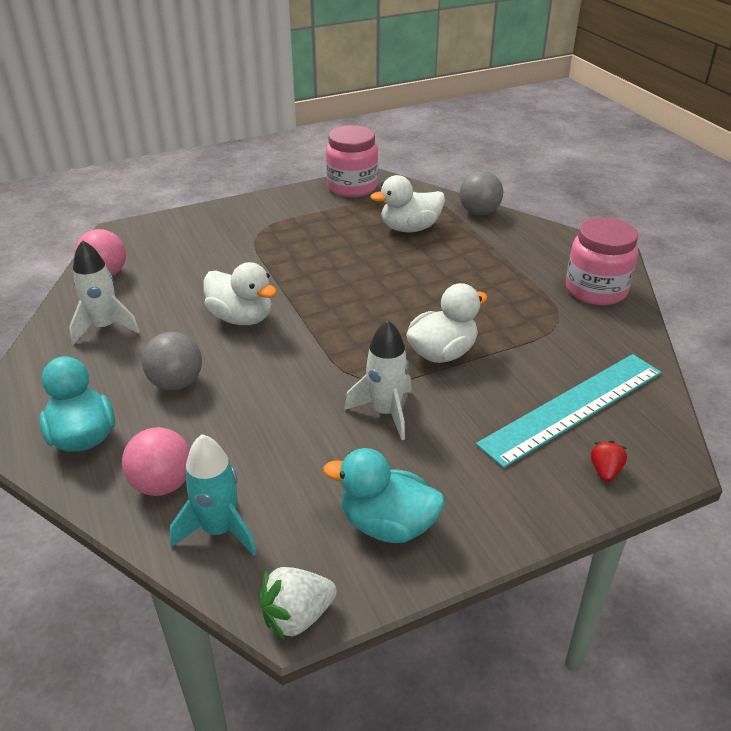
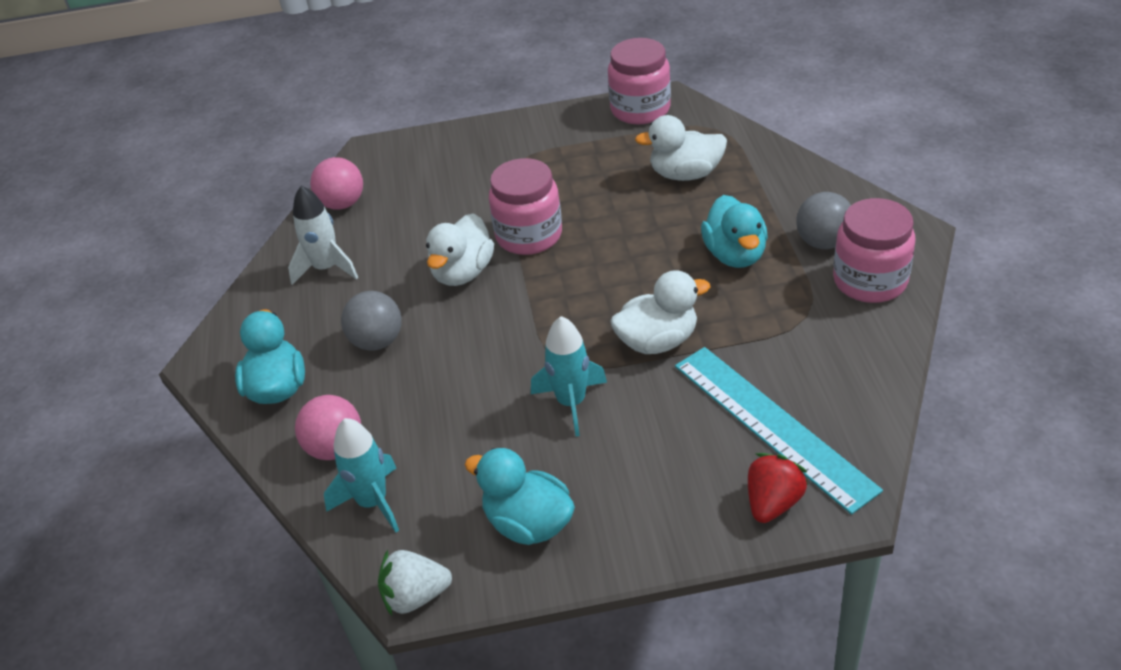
camera: 20 degrees right, 5 degrees up
(241, 318) = (463, 273): white duck -> white duck turned 60 degrees clockwise
(292, 284) = (529, 235): none -> pink jar
(385, 412) = (571, 403): white rocket -> turquoise rocket
(478, 282) = (735, 255): none -> turquoise duck
(479, 212) = (777, 158): grey ball -> grey ball (823, 242)
(573, 407) = (772, 425): turquoise ruler -> turquoise ruler turned 75 degrees clockwise
(605, 471) = (773, 503): red strawberry -> red strawberry, size x1.58

